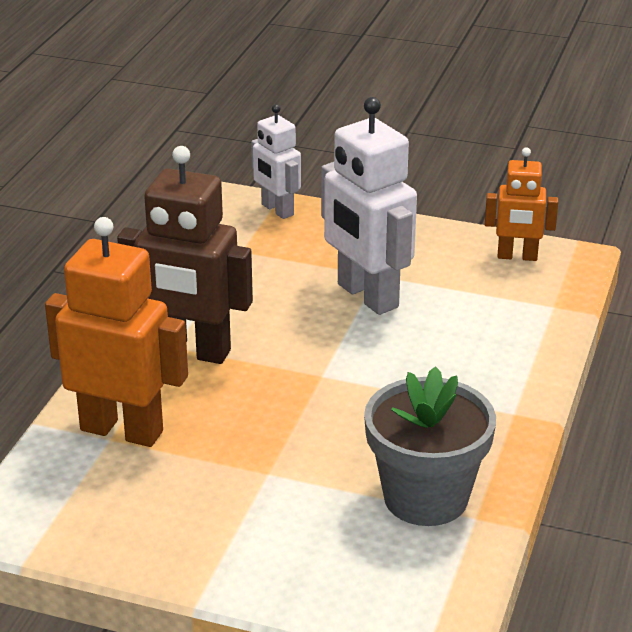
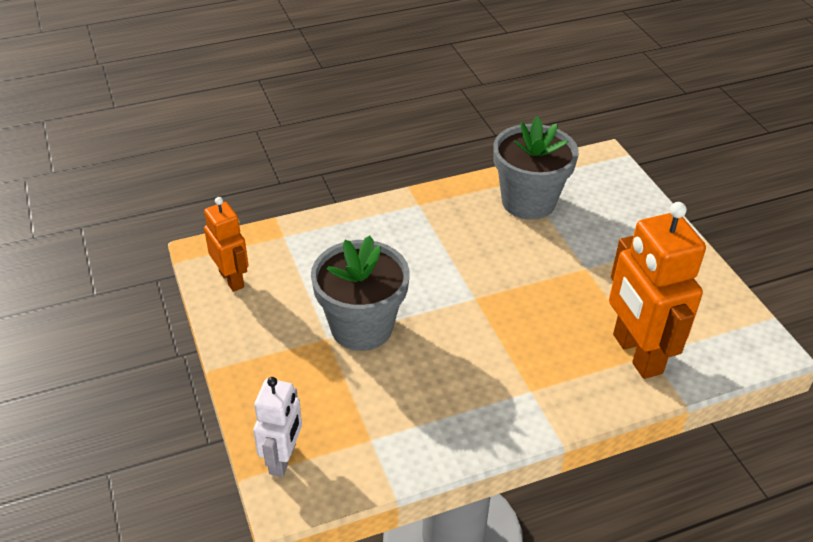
camera: 130 degrees left, 10 degrees up
(191, 351) = (526, 377): brown robot -> none
(367, 296) = (361, 327): white robot -> grey flower pot

